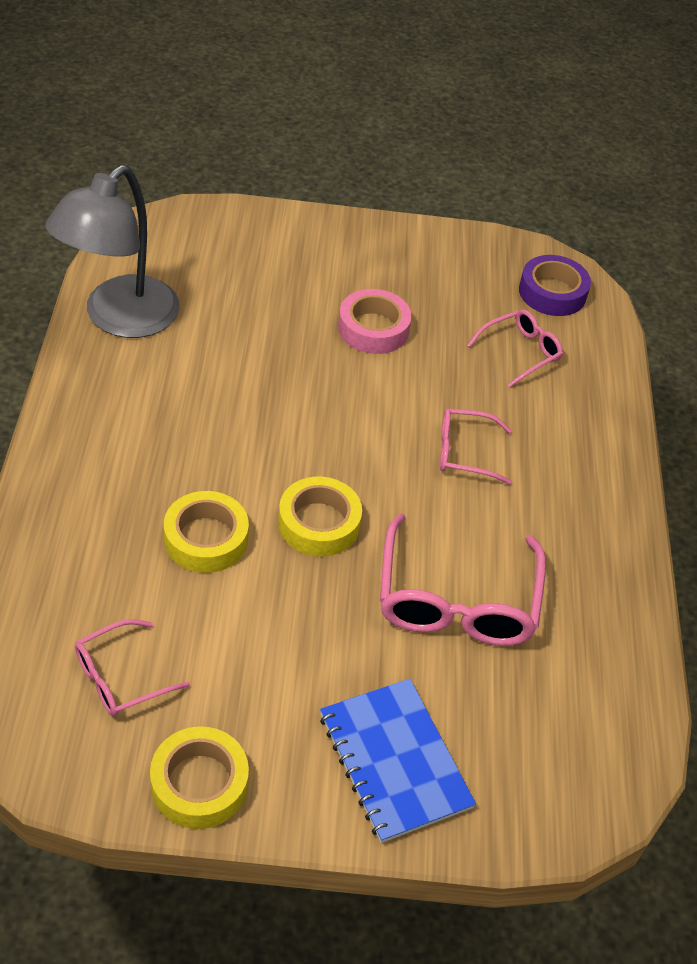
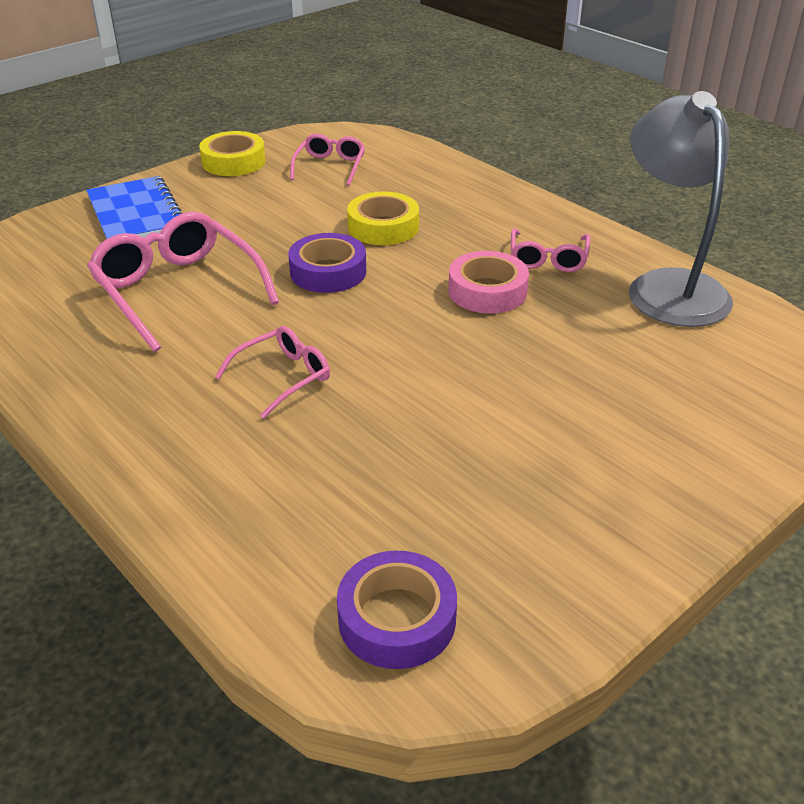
camera: 140 degrees right, 10 degrees down
(319, 523) = (328, 272): yellow tape -> purple tape
(373, 328) = (502, 419): pink tape -> pink tape (487, 291)
(395, 761) = (136, 213): blue notebook -> blue notebook turned 45 degrees clockwise
(520, 352) = (342, 505): pink glasses -> pink glasses (548, 258)

